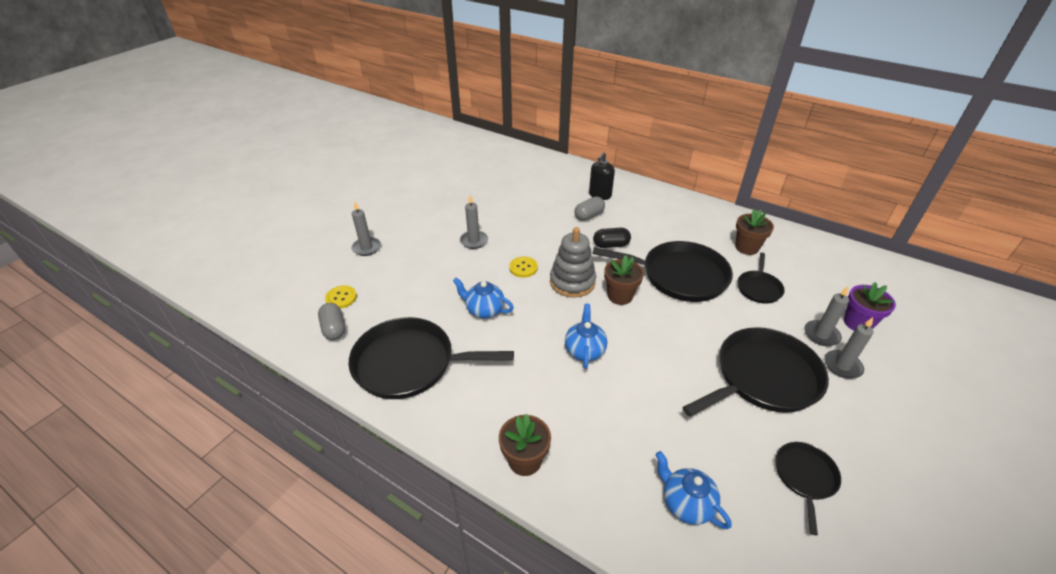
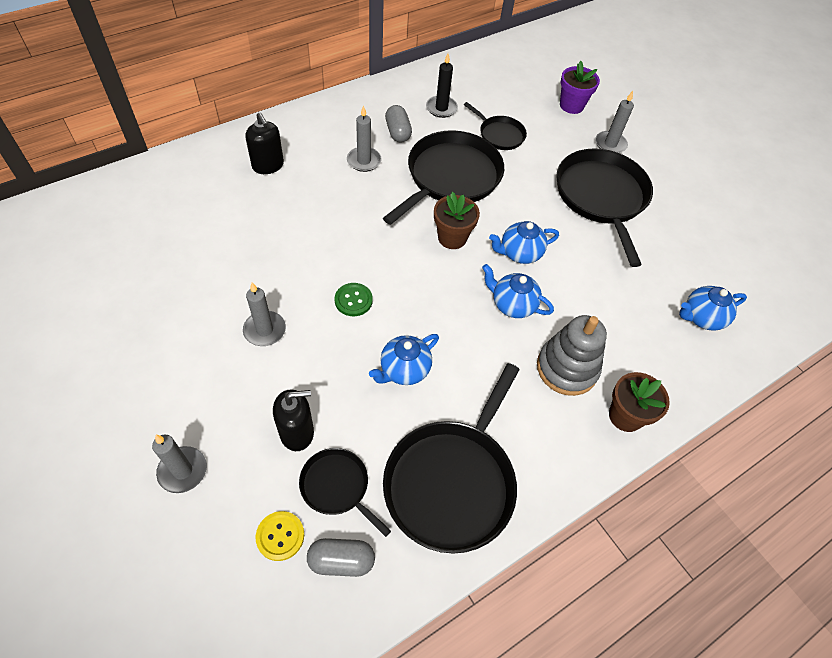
camera: 70 degrees left, 15 degrees up
(411, 280) = (297, 432): none -> black soap dispenser
(523, 268) = (353, 300): yellow button -> green button
(572, 282) = (407, 266): grey stacking toy -> grey stacking toy (567, 368)
(589, 215) = (300, 195): grey capsule -> grey capsule (398, 132)
(611, 245) = (367, 203): black capsule -> none
(640, 339) = (519, 253): none -> blue teapot
(746, 247) = (441, 108): brown flower pot -> black candle
(805, 477) = (700, 232): black pan -> black pan (337, 486)
(821, 335) = (573, 134): grey candle -> grey candle (364, 161)

